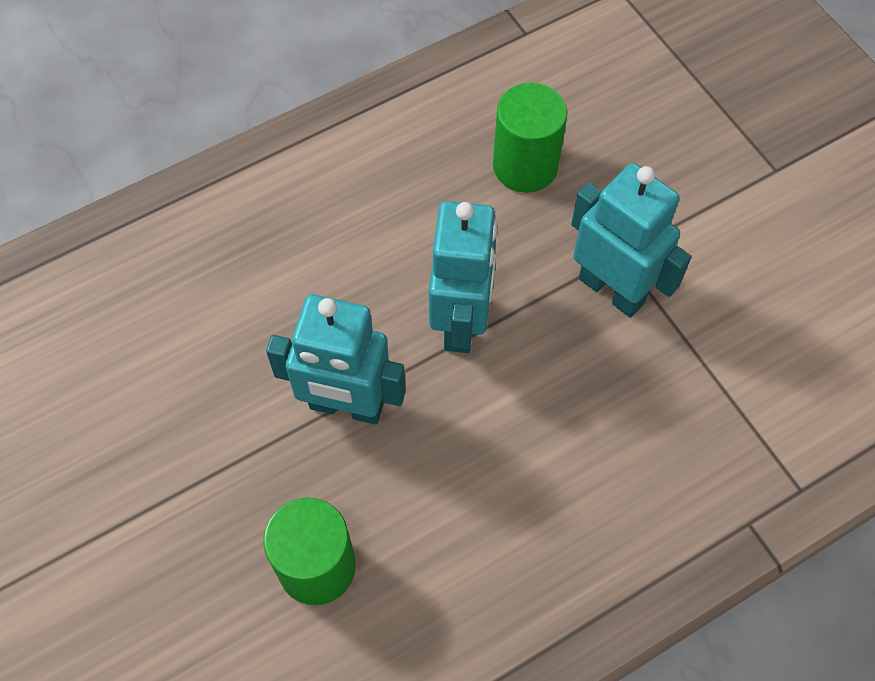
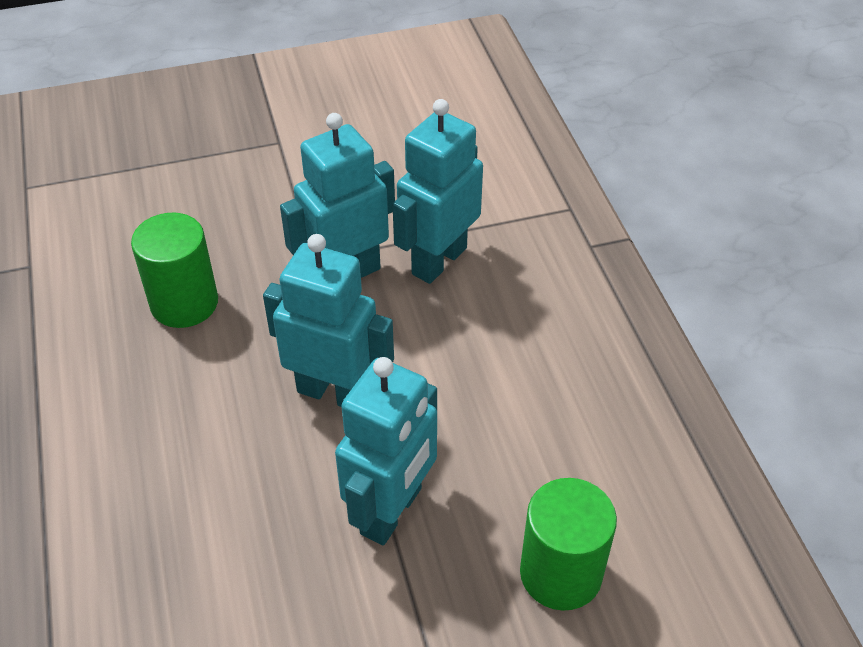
camera: 75 degrees left, 15 degrees down
(663, 370) = (438, 260): none -> turquoise robot

